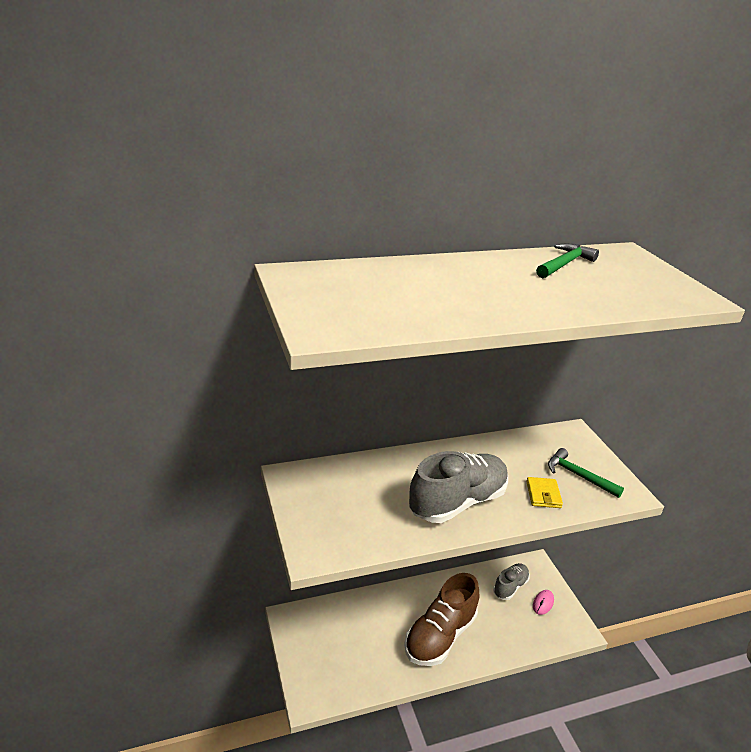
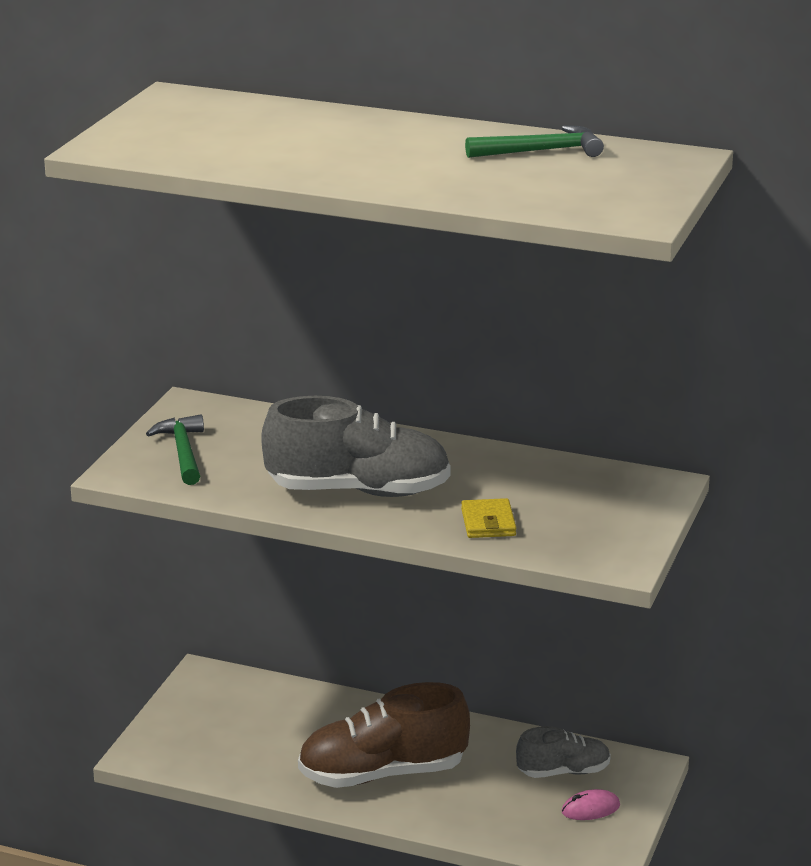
camera: 40 degrees right, 5 degrees down
(543, 494) = (488, 522): yellow wallet -> yellow wallet turned 45 degrees counterclockwise
(578, 476) = (577, 524): green hammer -> green hammer (183, 452)

